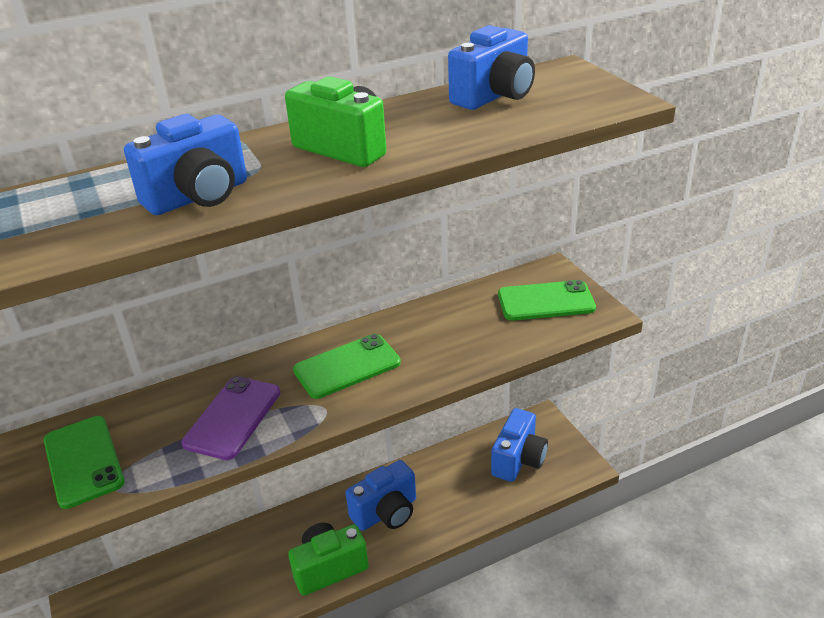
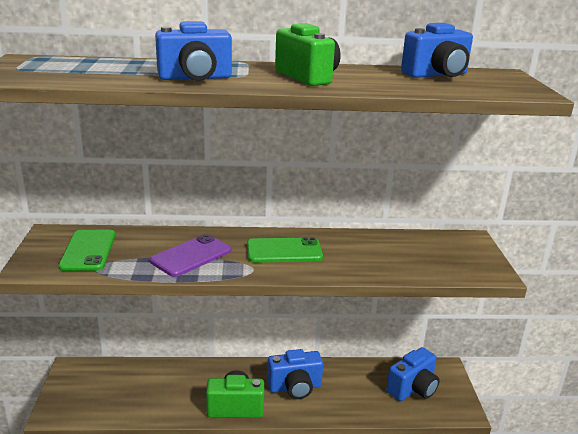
camera: 20 degrees right, 10 degrees down
(546, 301) = (455, 255): green phone -> none

